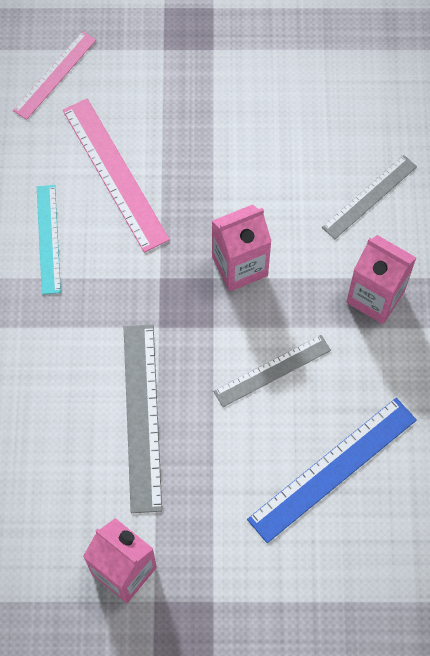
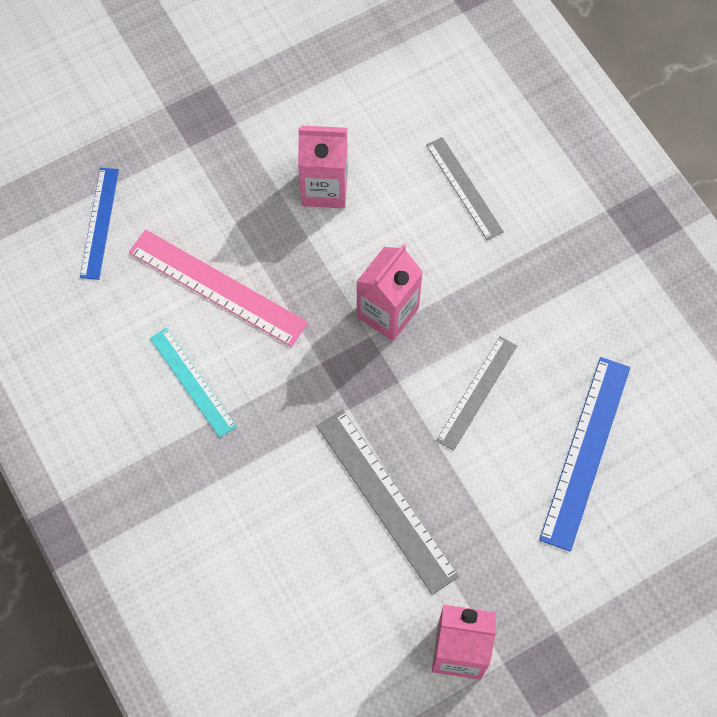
camera: 30 degrees left, 0 degrees up
(55, 75) = (99, 223): pink ruler -> blue ruler
(369, 197) = (464, 188): grey ruler -> grey ruler turned 45 degrees counterclockwise
(375, 297) = (525, 276): pink carton -> pink carton (324, 188)

